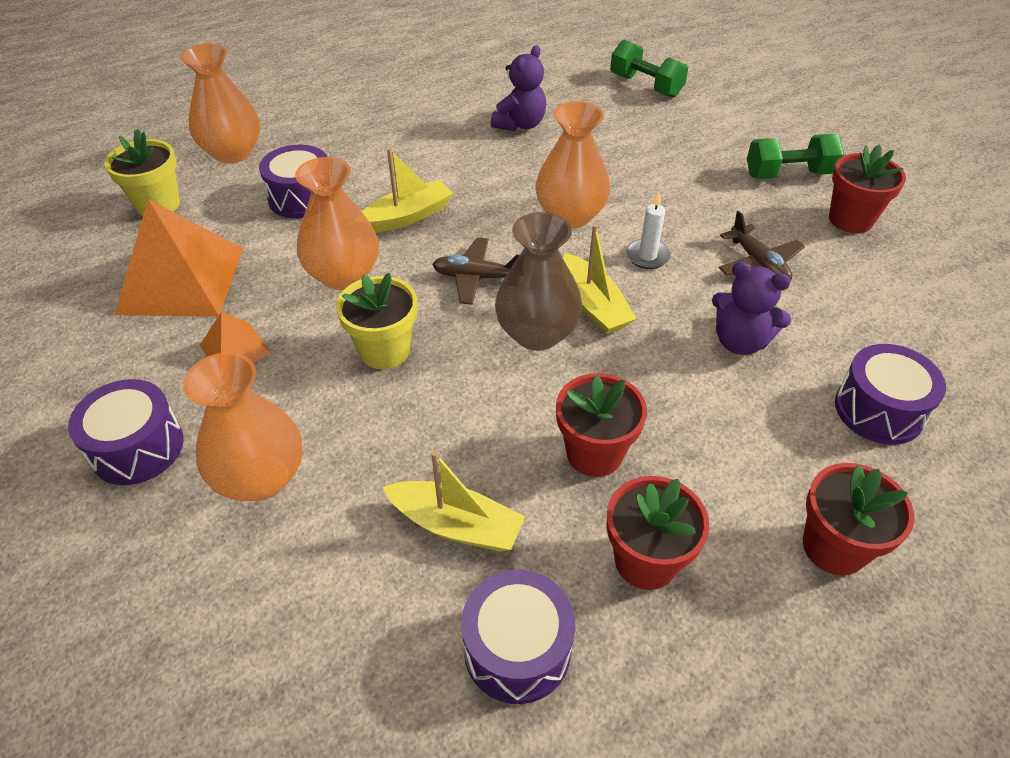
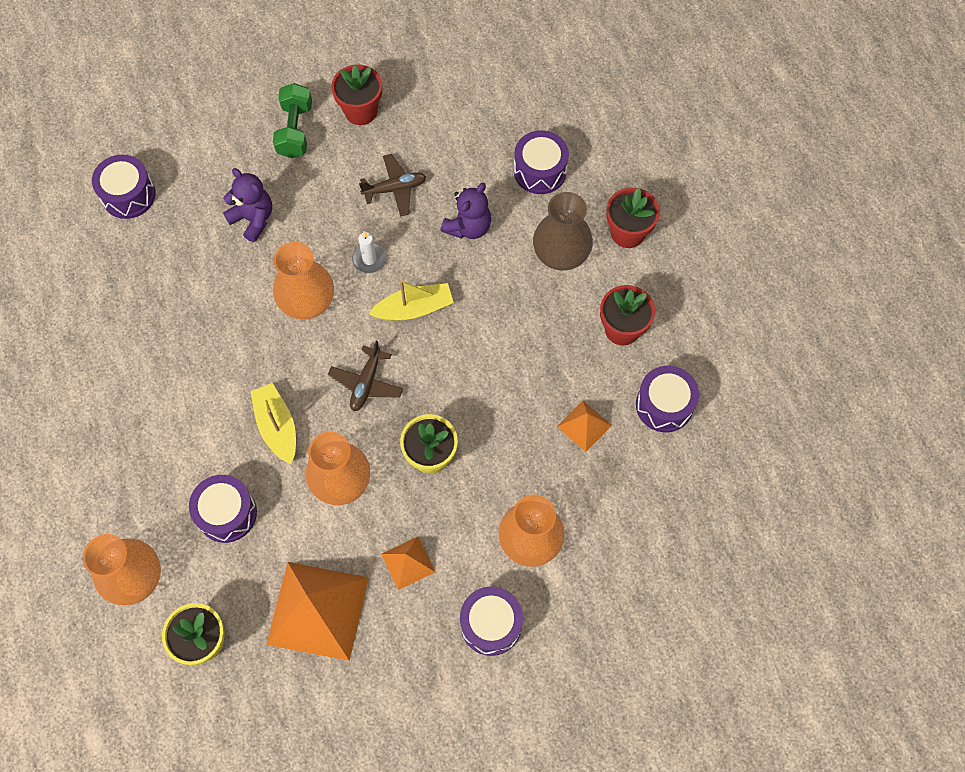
camera: 80 degrees left, 20 degrees up
(456, 525) = (584, 426): yellow boat -> orange pyramid
(520, 124) = (162, 315): purple teddy bear -> purple teddy bear (253, 219)
(537, 333) = (435, 351): brown vase -> brown vase (561, 254)
(594, 453) = (545, 338): red flower pot -> none
(645, 86) = (128, 195): green dumbbell -> purple drum

